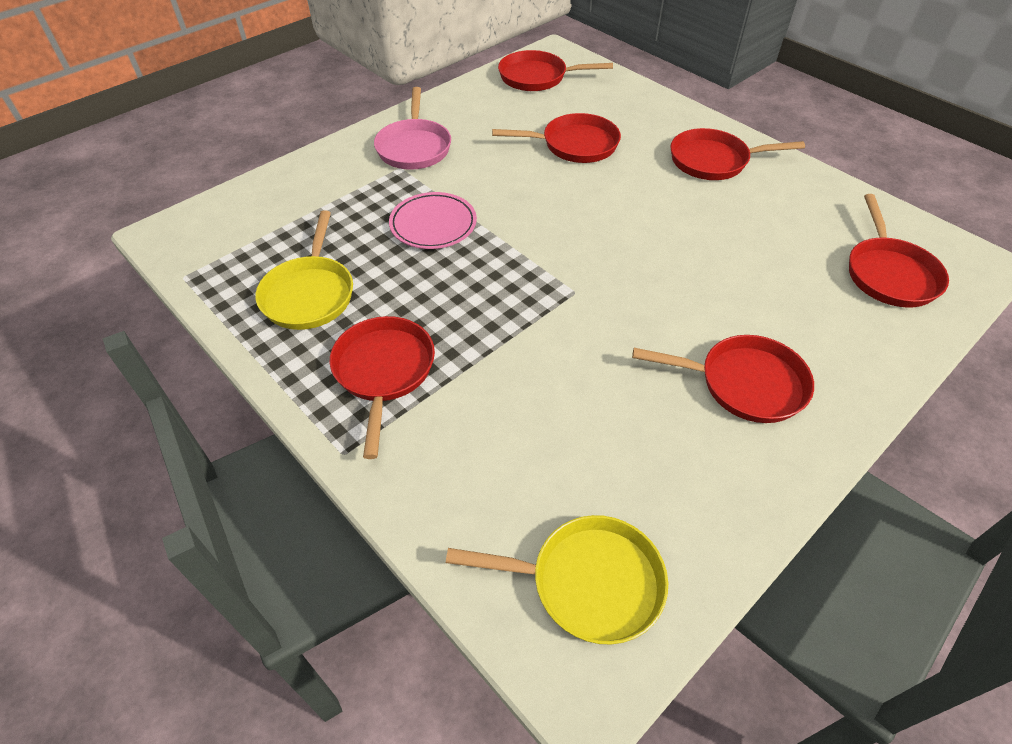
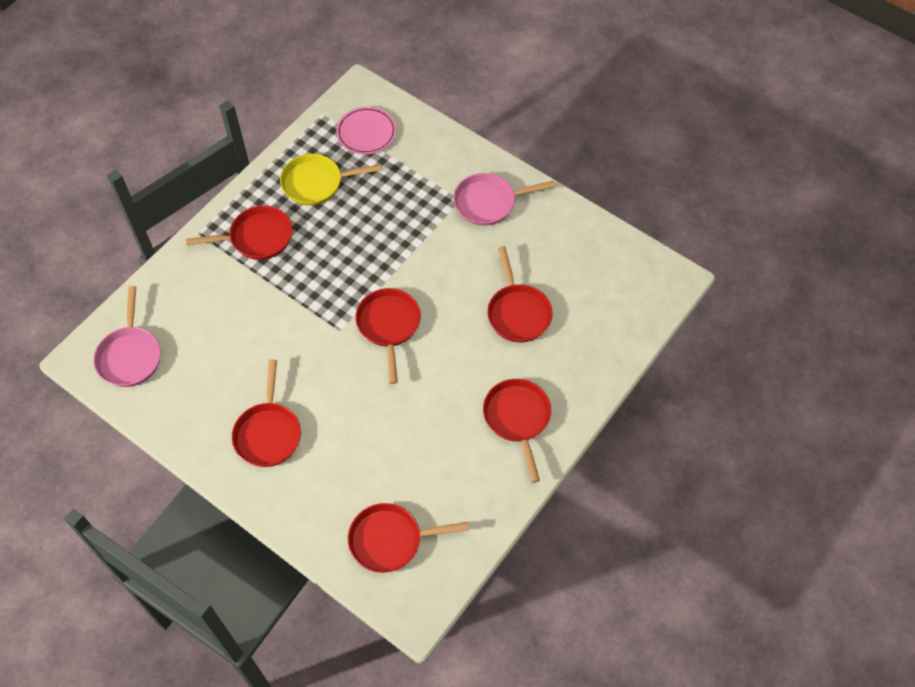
camera: 80 degrees right, 10 degrees up
(433, 224) = (396, 234): pink plate -> pink plate (366, 133)
(537, 77) = (622, 272): red pan -> red pan (389, 326)
(588, 582) = (130, 356): yellow pan -> pink pan

